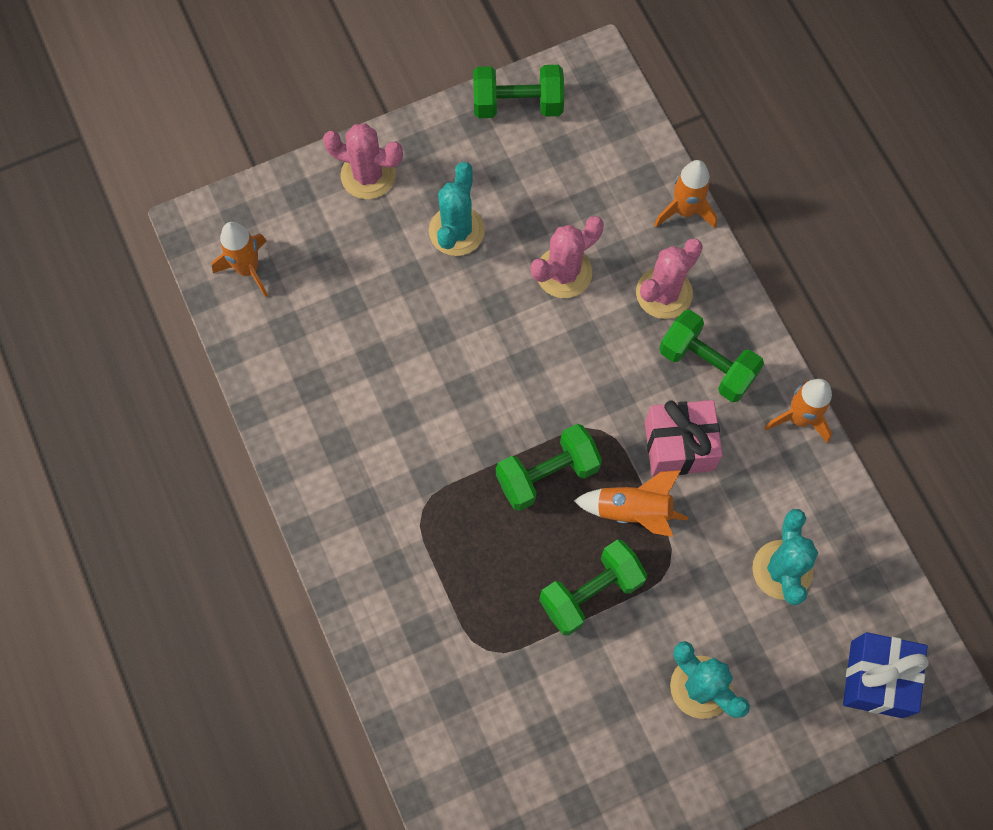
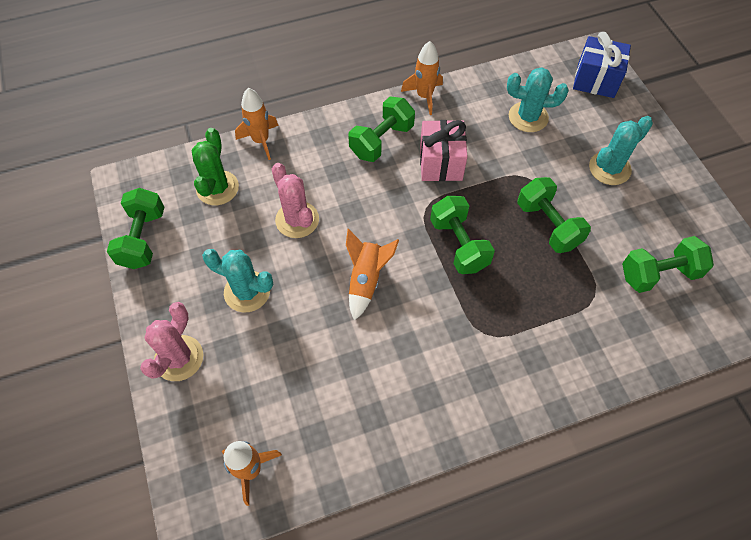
camera: 85 degrees left, 10 degrees down
(528, 740) = (658, 274): none -> green dumbbell
(601, 172) = (217, 188): none -> green cactus
(633, 511) = (487, 194): orange rocket -> orange rocket (366, 280)
(664, 293) = (324, 159): pink cactus -> none

